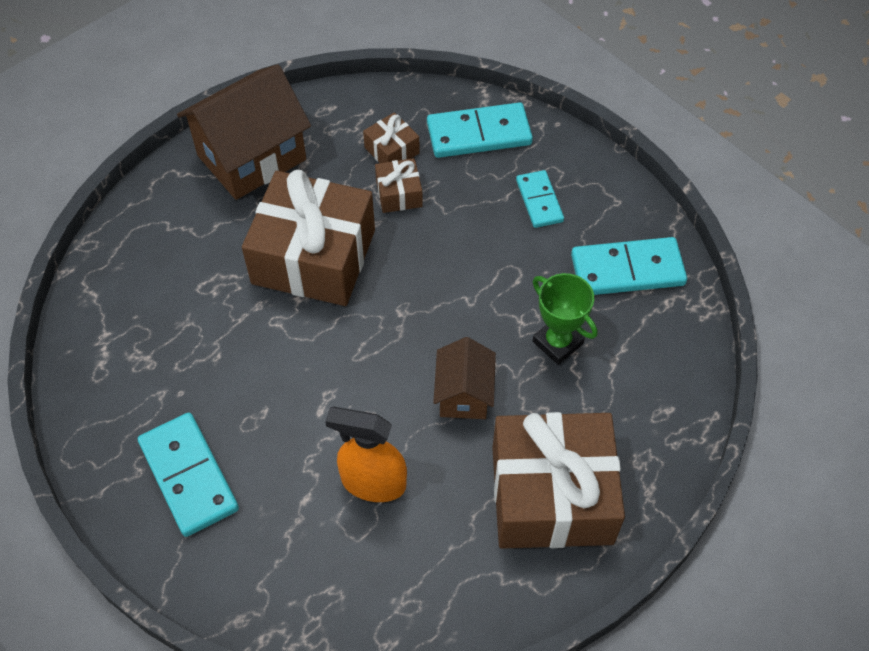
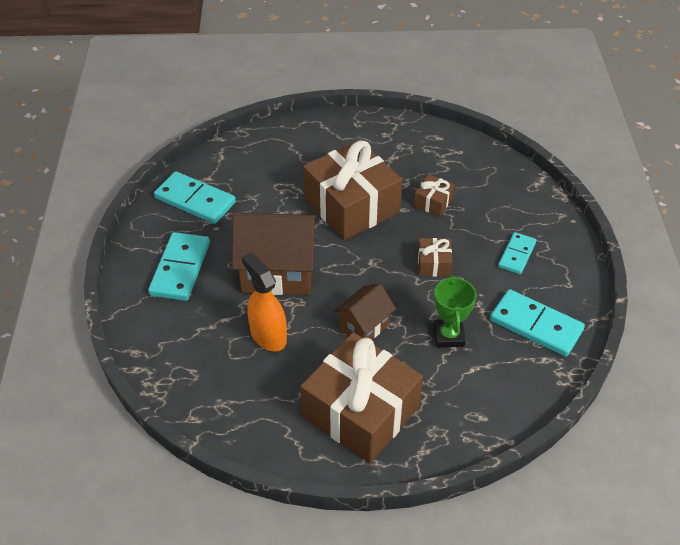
camera: 40 degrees right, 10 degrees down
(252, 158) = (368, 138): brown house -> brown house (278, 272)
(392, 150) = (452, 178): brown gift -> brown gift (433, 264)
(479, 134) = (515, 198): turquoise domino -> turquoise domino (195, 200)

